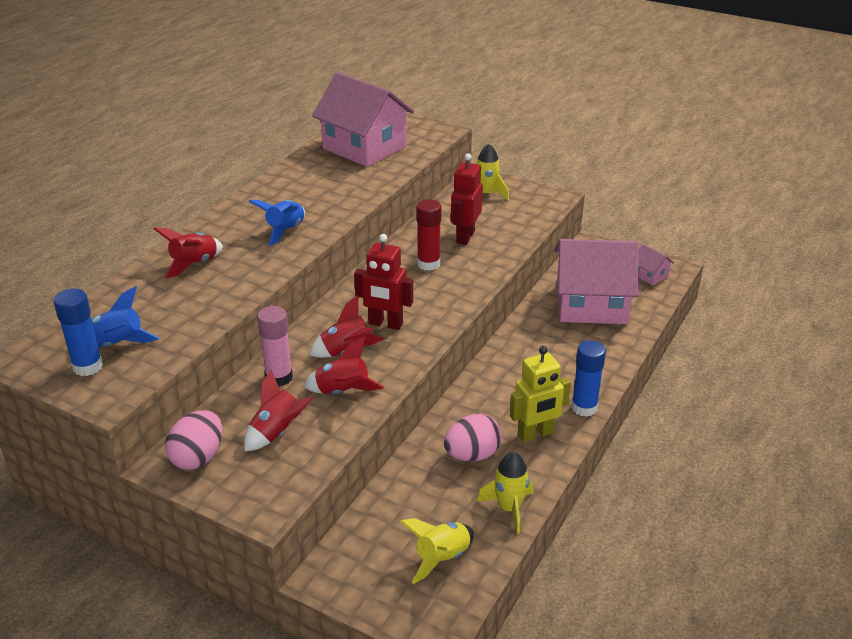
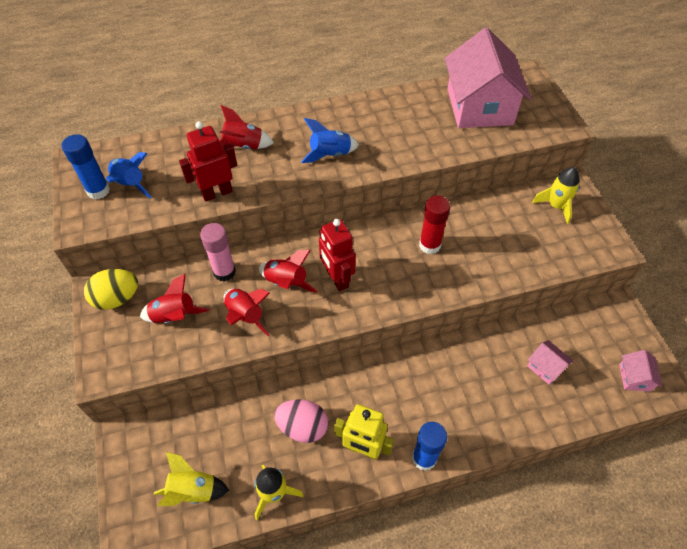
camera: 45 degrees right, 20 degrees up
(198, 457) = (117, 298): pink egg -> yellow egg
(465, 237) = (487, 238): red robot -> red robot (217, 193)
(591, 304) = (545, 367): pink house -> pink house, size x0.41

